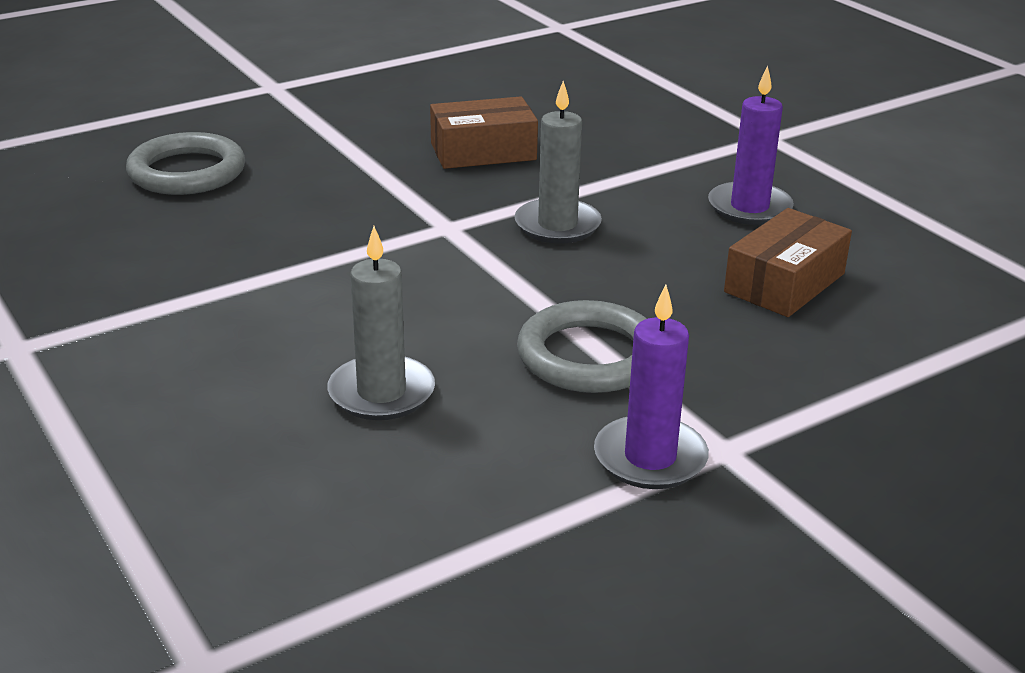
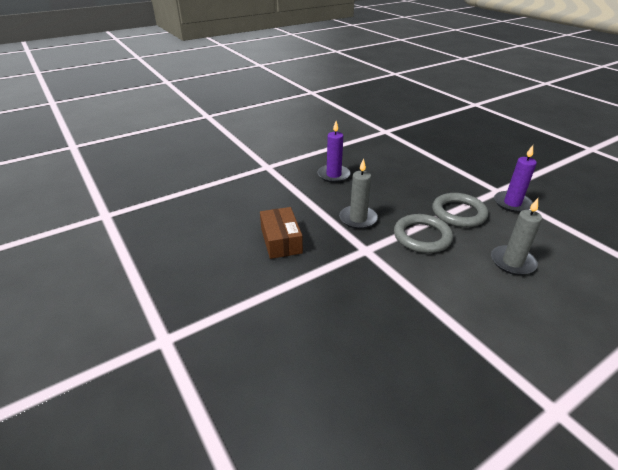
camera: 90 degrees left, 5 degrees up
(187, 172) = (312, 367): grey ring -> grey ring (422, 236)
(784, 283) = (390, 173): brown box -> none

